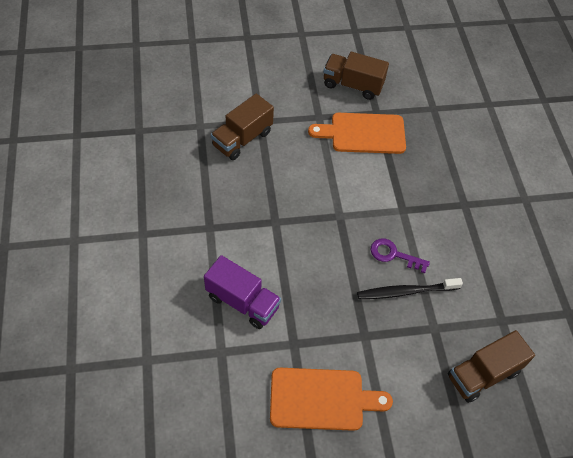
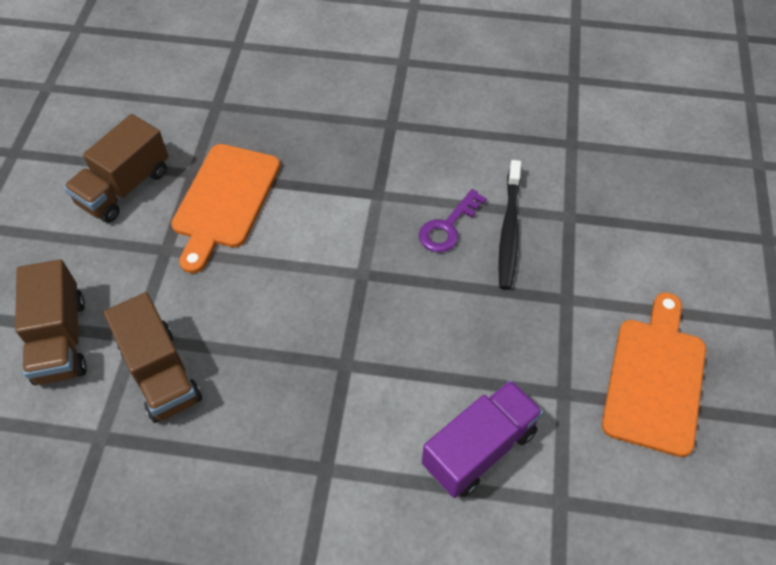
camera: 70 degrees left, 0 degrees up
(483, 374) = (641, 187): brown truck -> brown truck (60, 339)

